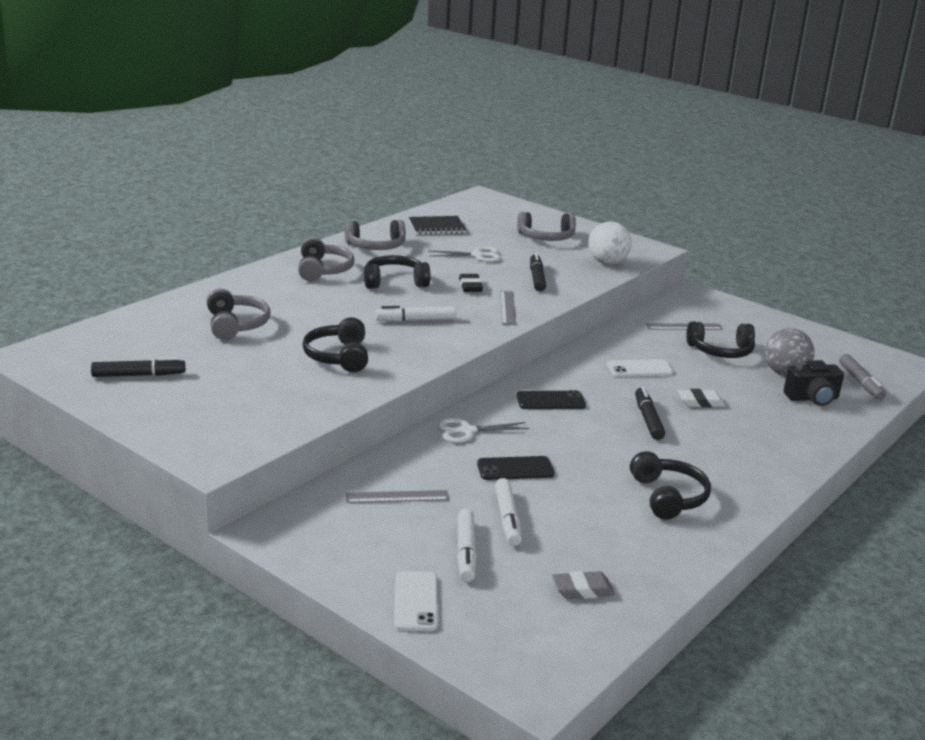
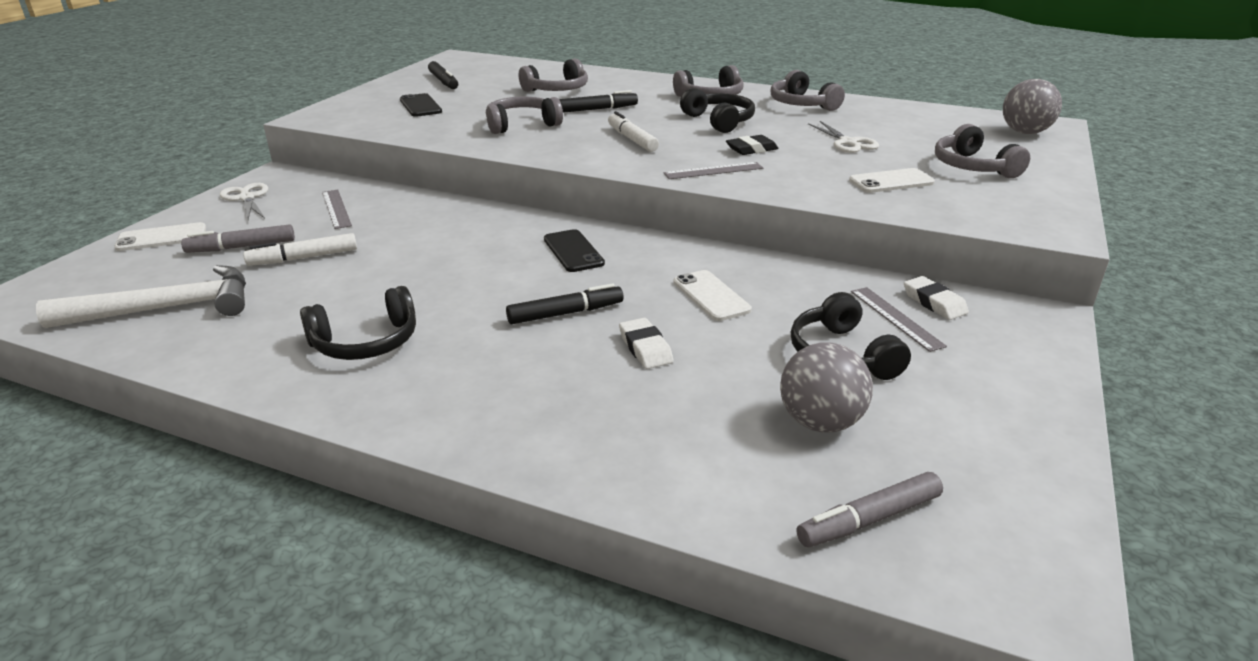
camera: 75 degrees right, 5 degrees up
(338, 356) = (521, 125): black headphones -> grey headphones
(437, 227) = (901, 118): black notebook -> none
(465, 551) = (241, 247): white marker -> grey marker
(467, 431) = (476, 220): white scissors -> white scissors (246, 198)
(493, 206) = (1025, 132): none -> grey ball
(515, 469) = (405, 250): black phone -> black phone (420, 106)
(537, 278) = (825, 175): black marker -> black marker (598, 109)
(559, 264) = (891, 182): none -> white phone
(582, 589) = (166, 308): grey eraser -> white hammer
(607, 263) = (945, 207): white ball -> none
(669, 312) = (934, 302): none -> white eraser
(812, 398) = (745, 456): black camera -> none

